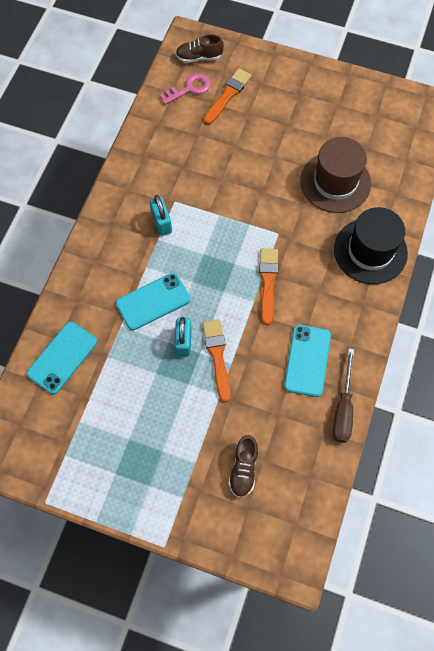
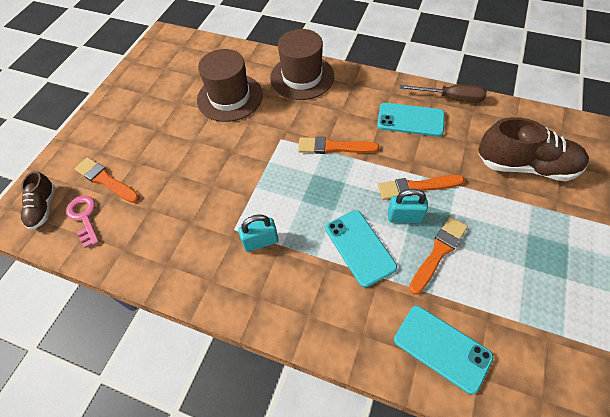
camera: 85 degrees left, 10 degrees down
(145, 366) = (438, 252): none -> orange brush
(243, 469) = (525, 166): brown shoe -> brown shoe, size x1.81
(370, 251) = (302, 77): black hat -> brown hat

